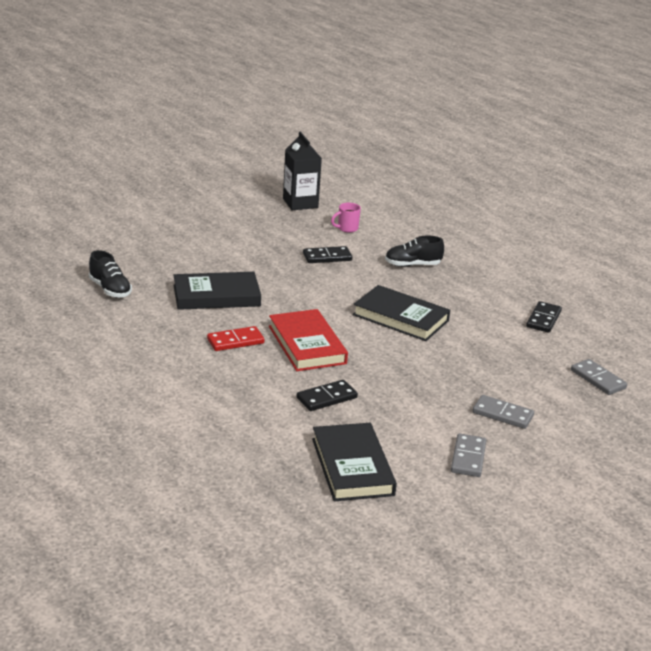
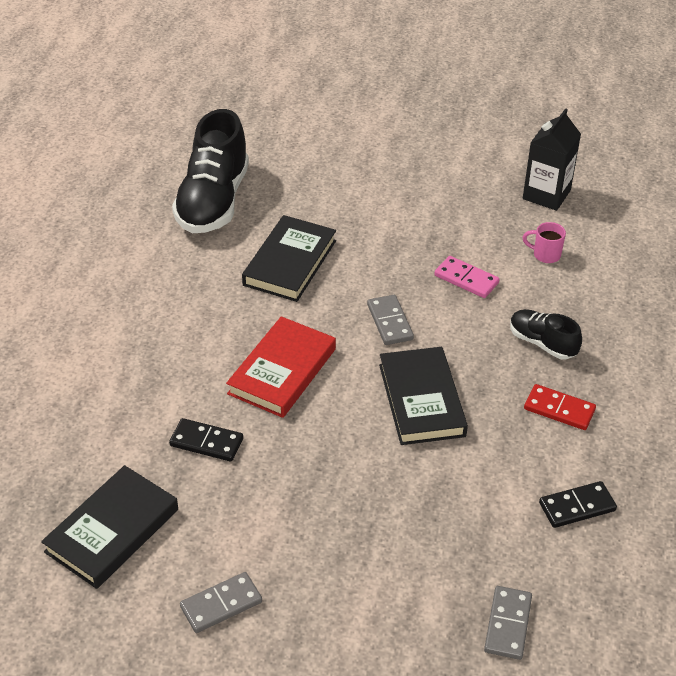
camera: 50 degrees right, 15 degrees up
(110, 289) = (213, 201): black shoe -> black shoe, size x1.93
(216, 296) = (290, 263): black book -> black book turned 75 degrees clockwise
(235, 341) = (228, 325): red domino -> red domino (559, 409)
(327, 257) = (466, 279): black domino -> pink domino
(502, 414) = (333, 585): grey domino -> grey domino (389, 322)

